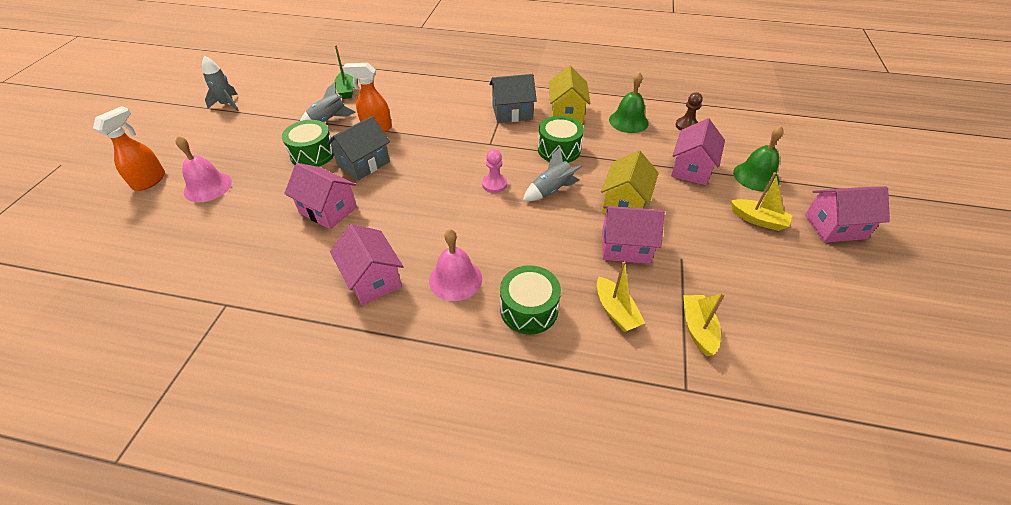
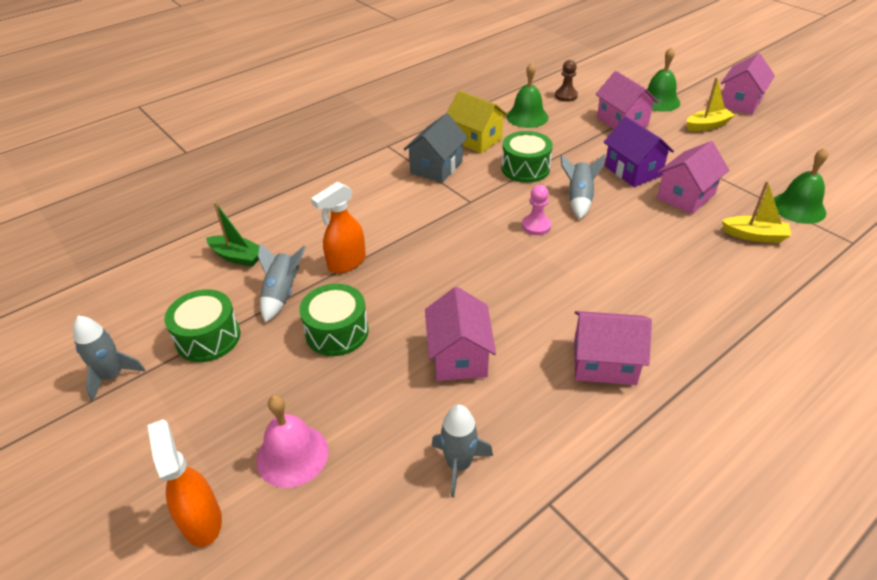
camera: 50 degrees left, 5 degrees down
(235, 252) = (459, 465): none -> grey rocket
(328, 210) = (459, 356): pink house -> pink house turned 75 degrees counterclockwise
(363, 163) = (404, 298): grey house -> none
(455, 279) = (649, 306): pink bell -> none
(529, 309) = (720, 279): green drum -> green drum (208, 338)
(624, 203) = (633, 171): yellow house -> purple house
(698, 328) = (798, 208): yellow boat -> green bell

